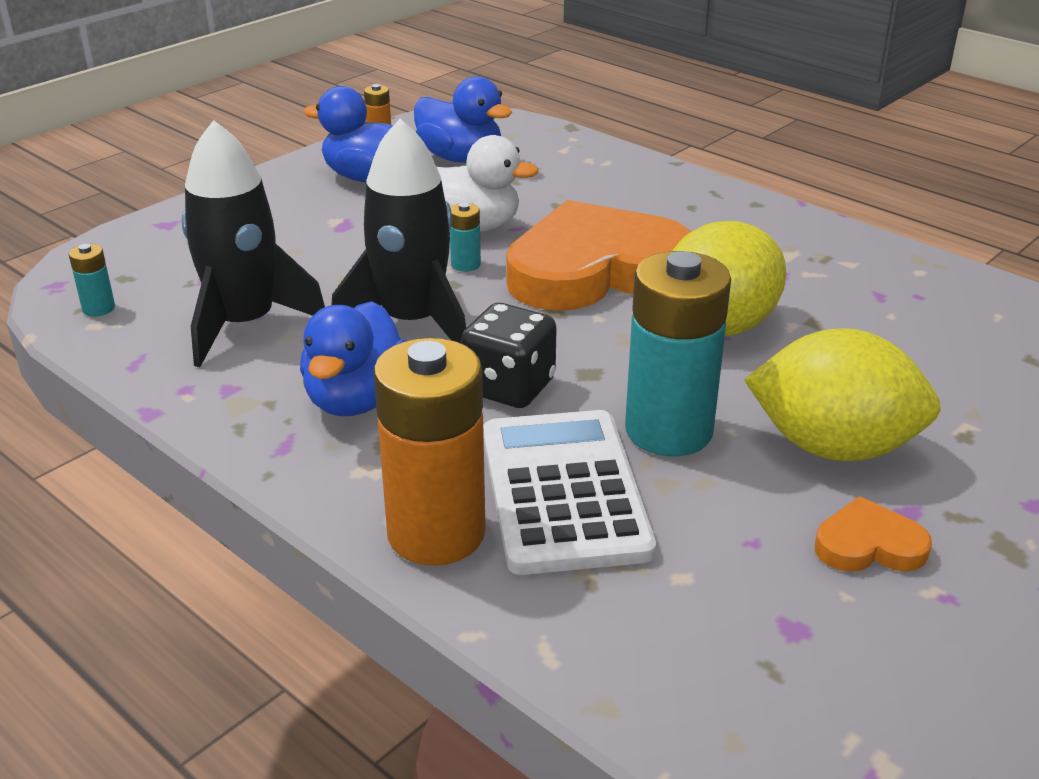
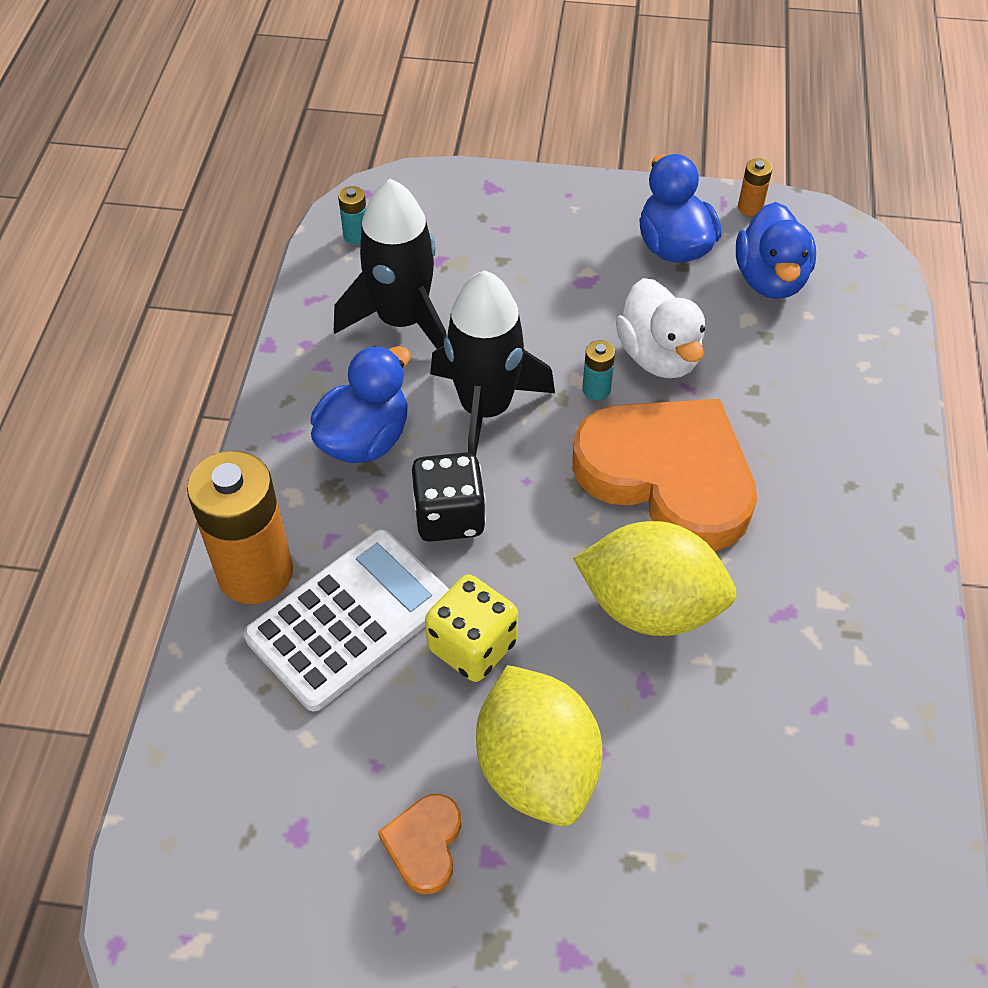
camera: 55 degrees right, 20 degrees up
(356, 399) = (365, 439): blue duck -> blue duck turned 150 degrees clockwise
(668, 431) = (472, 646): turquoise battery -> yellow dice
(869, 545) = (424, 844): orange heart -> orange heart turned 135 degrees counterclockwise

